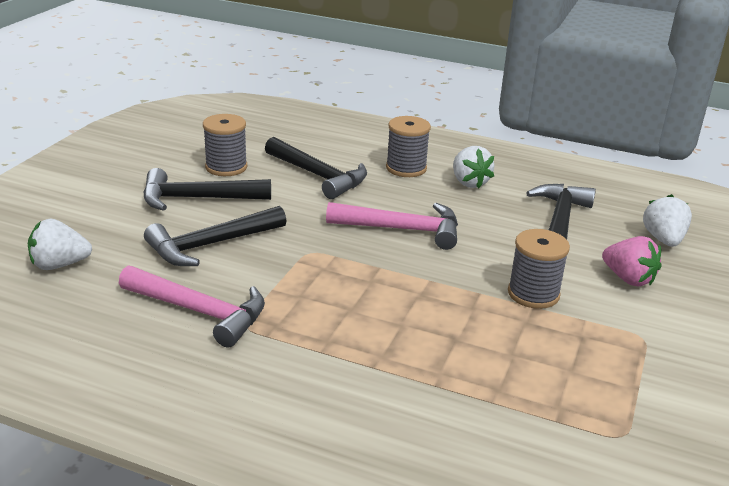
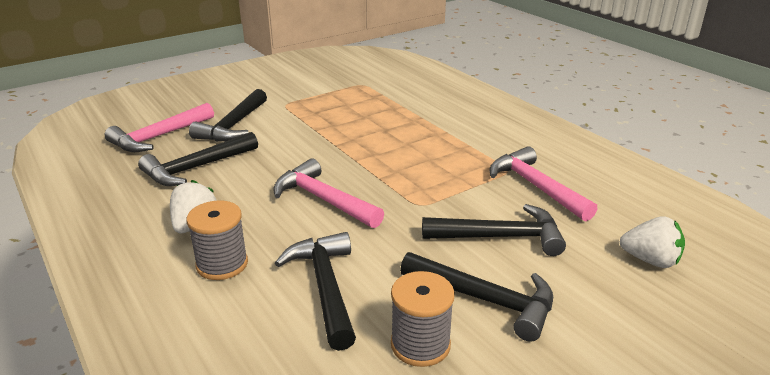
camera: 145 degrees left, 0 degrees up
(533, 294) = (304, 135): grey spool -> none
(628, 279) = (233, 126): pink strawberry -> black hammer
(663, 239) = (159, 137): white strawberry -> pink hammer

